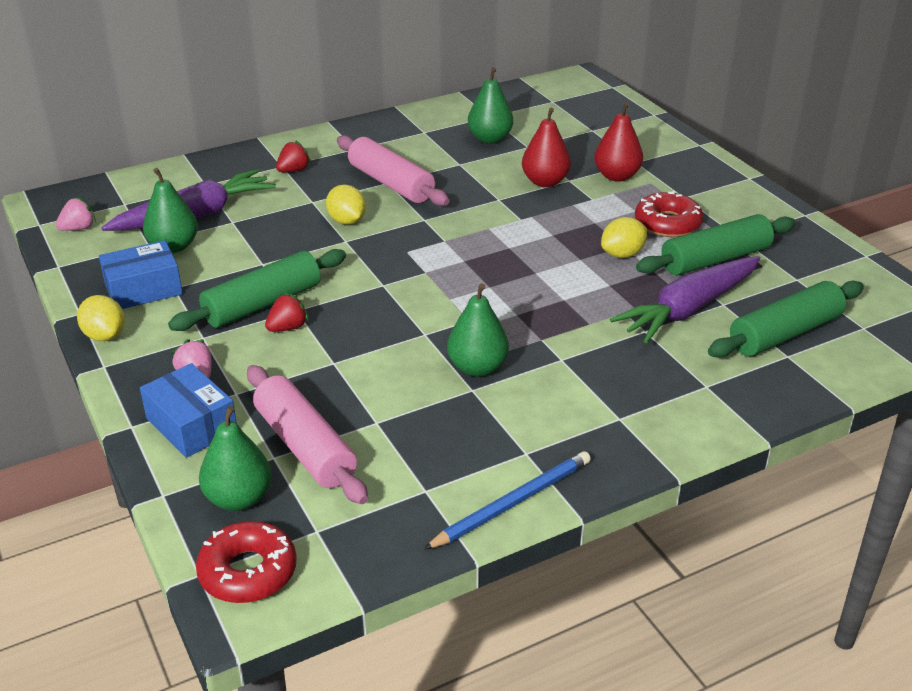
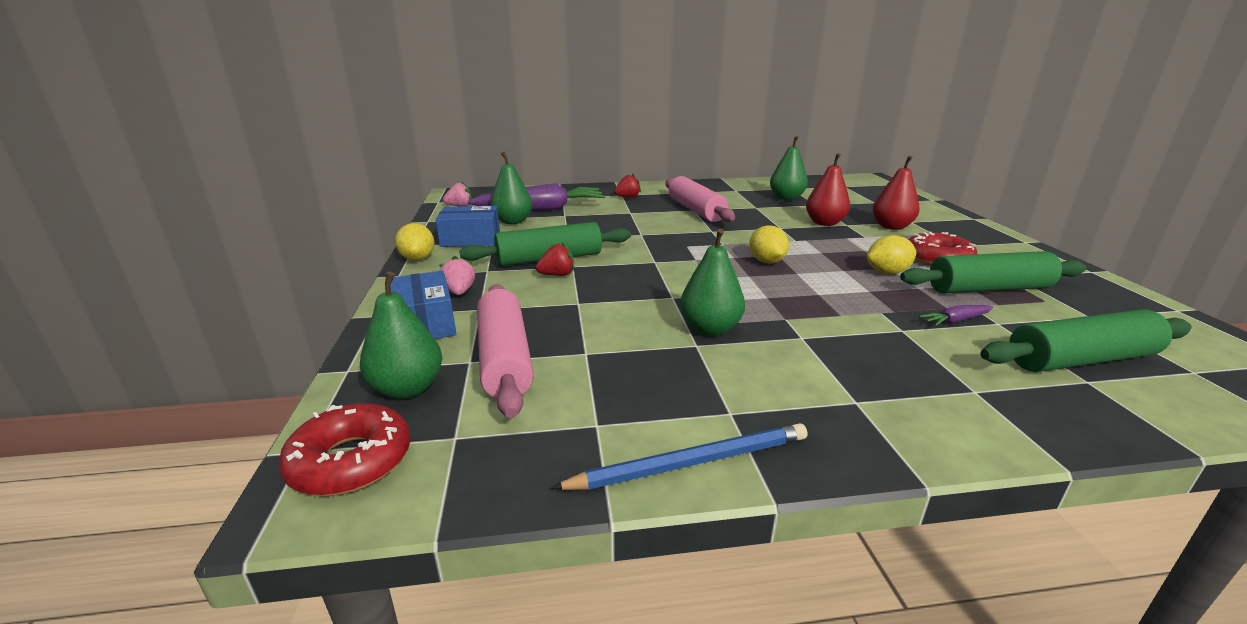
camera: 20 degrees right, 10 degrees down
(347, 221) = (649, 224): yellow lemon -> yellow lemon (766, 261)
(688, 309) = (955, 321): purple carrot -> purple carrot, size x0.41

